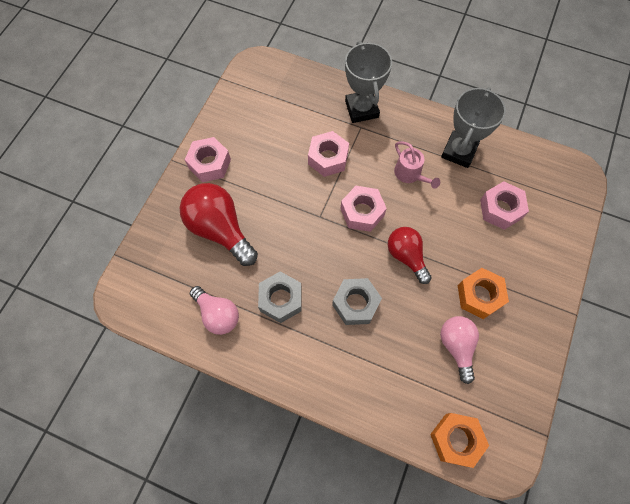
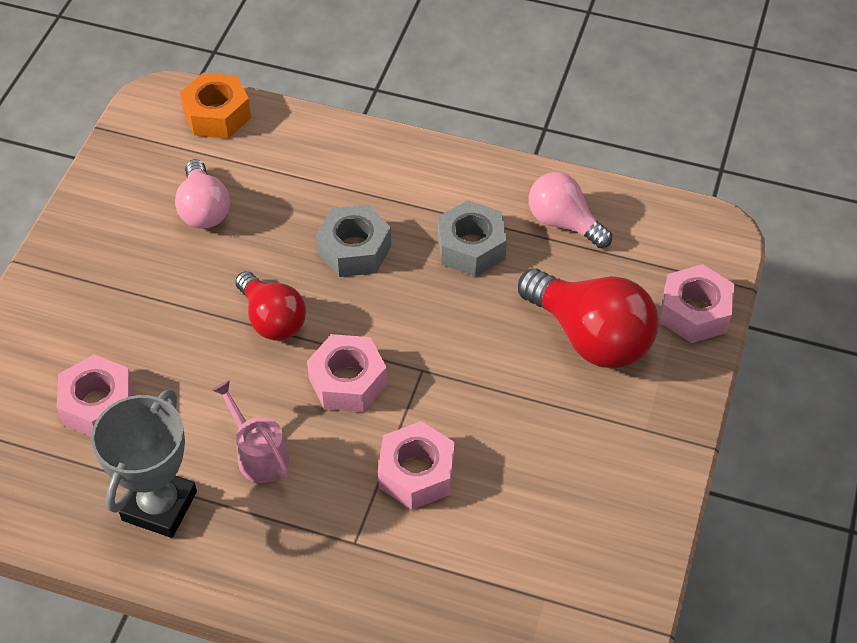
camera: 175 degrees right, 15 degrees down
(209, 164) = (640, 445): pink nut -> pink nut (694, 312)
(361, 109) = (354, 582): grey trophy -> none
(479, 296) = (159, 273): orange nut -> none

